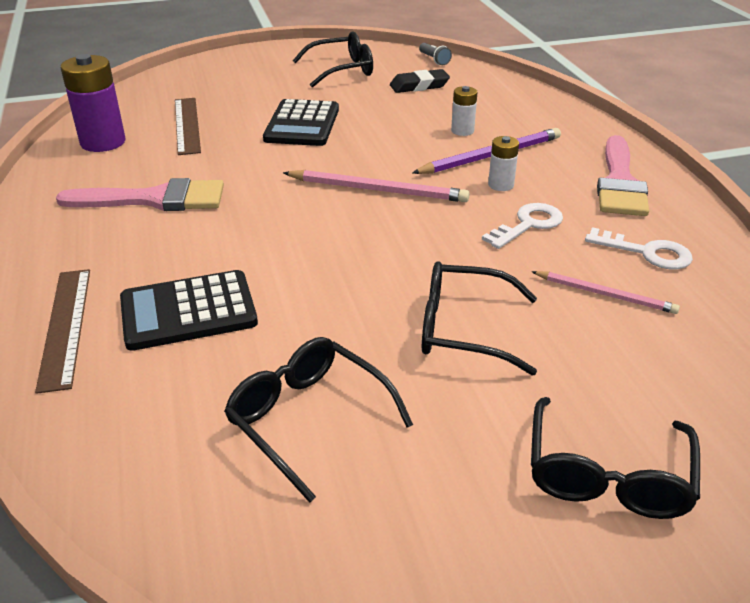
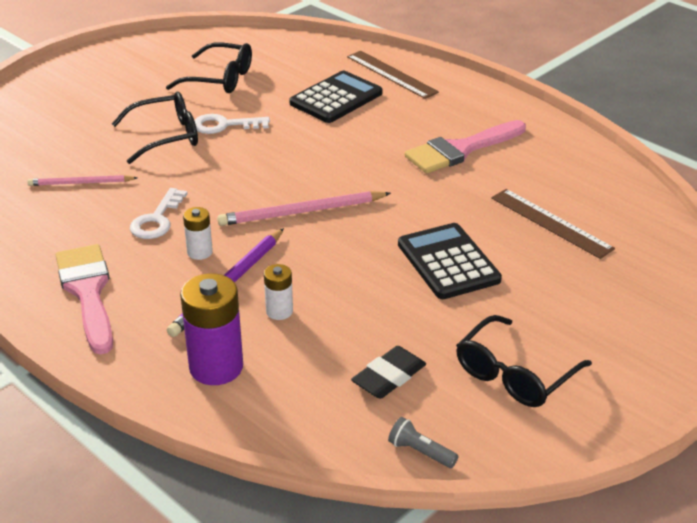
camera: 150 degrees right, 0 degrees up
(103, 142) = (587, 181): purple battery -> purple battery (216, 367)
(607, 475) = (62, 100): black glasses -> none
(647, 252) = (54, 224): white key -> white key (224, 125)

